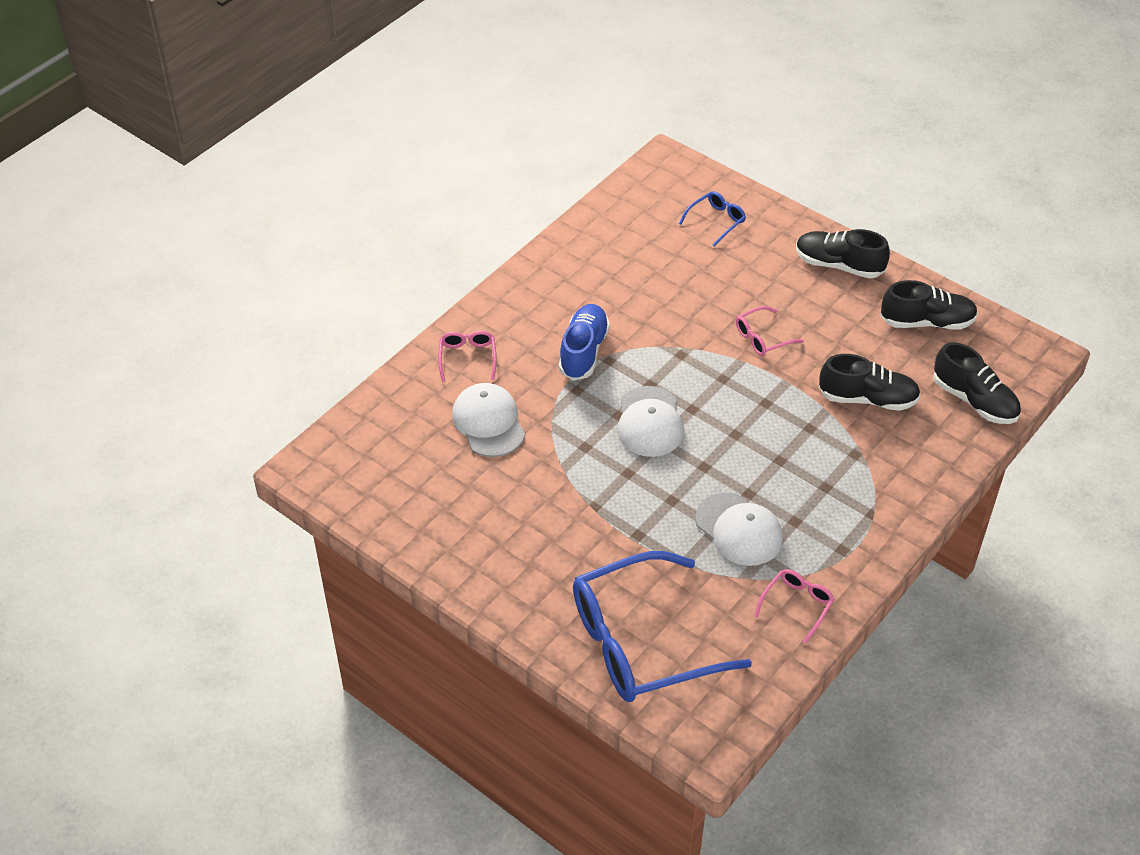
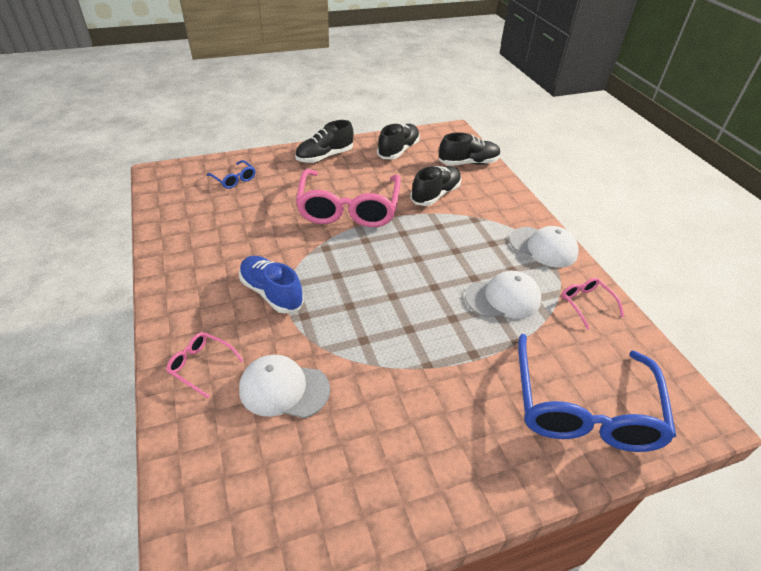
camera: 60 degrees left, 5 degrees down
(649, 422) = (371, 293): white cap -> white cap (543, 247)
(716, 221) = (234, 179): blue glasses -> blue glasses turned 150 degrees clockwise
(762, 338) = (348, 208): pink glasses -> pink glasses, size x2.35

